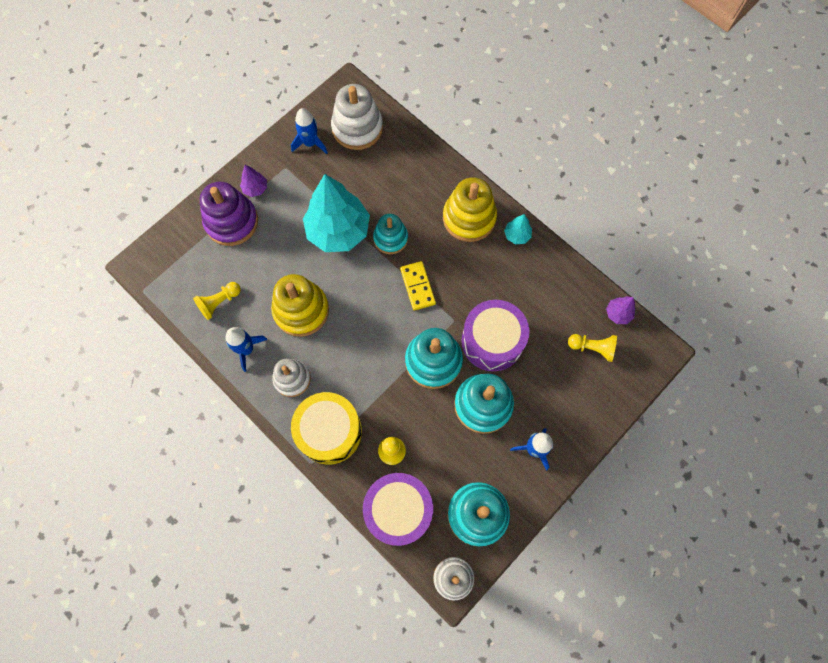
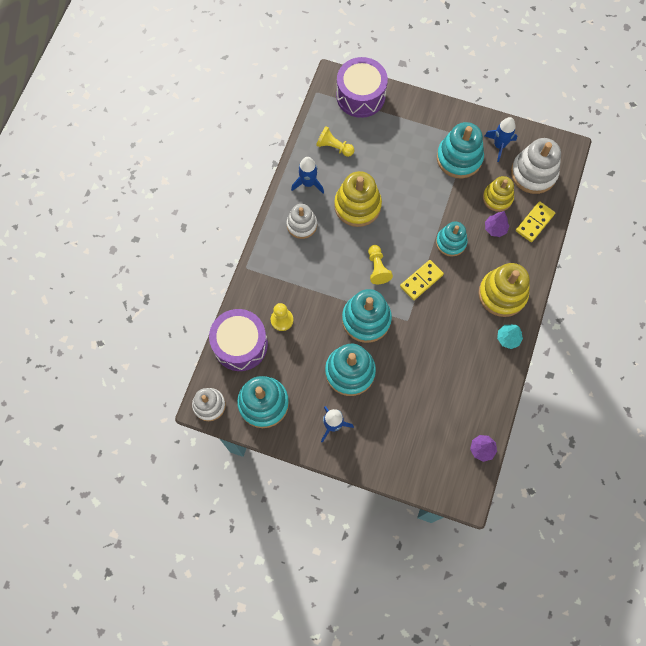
camera: 65 degrees right, 0 degrees up
(231, 222) = (401, 123): purple stacking toy -> none
(255, 188) = (438, 126): purple tree -> purple tree (495, 228)
(303, 186) = (459, 158): none -> turquoise stacking toy
(329, 431) = (275, 269): yellow drum -> none
(338, 231) = (436, 201): turquoise tree -> none
(366, 173) = (497, 198): none -> yellow stacking toy
(409, 152) = (534, 222): none -> yellow domino
(492, 341) = (405, 357): purple drum -> purple drum (360, 96)
(592, 348) = (440, 439): yellow pawn -> yellow pawn (377, 268)

